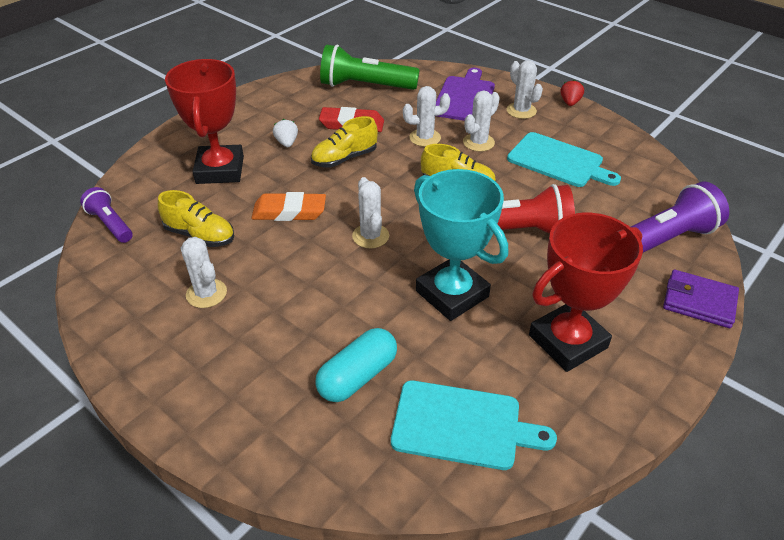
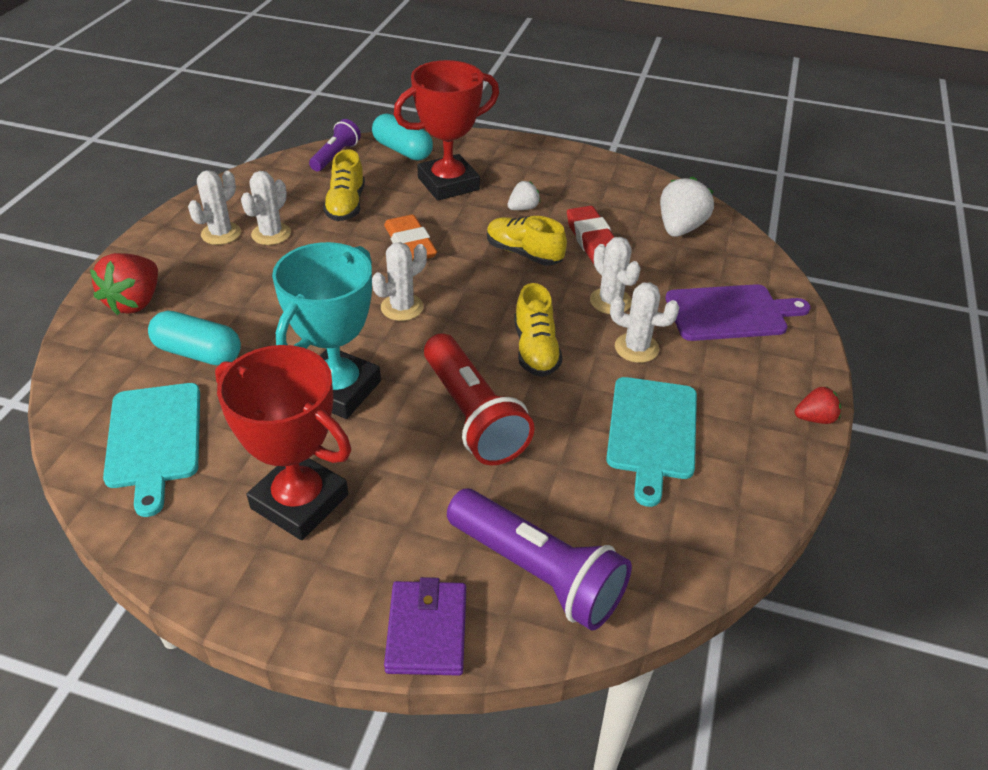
camera: 65 degrees right, 0 degrees up
(143, 182) = (402, 150): none -> turquoise capsule
(247, 416) = (135, 302): none -> red strawberry
(365, 86) = (680, 228): green flashlight -> white strawberry
(521, 111) = (746, 372): white cactus -> white cactus (221, 233)

